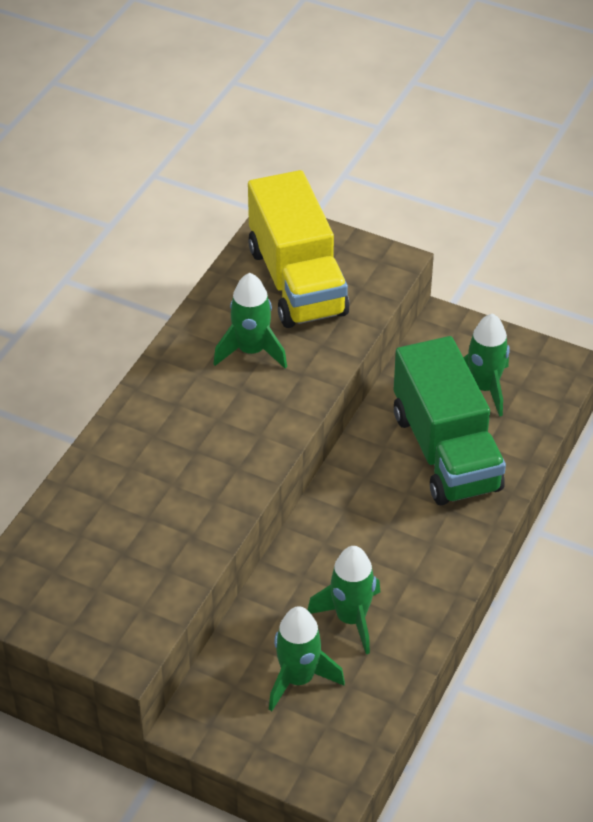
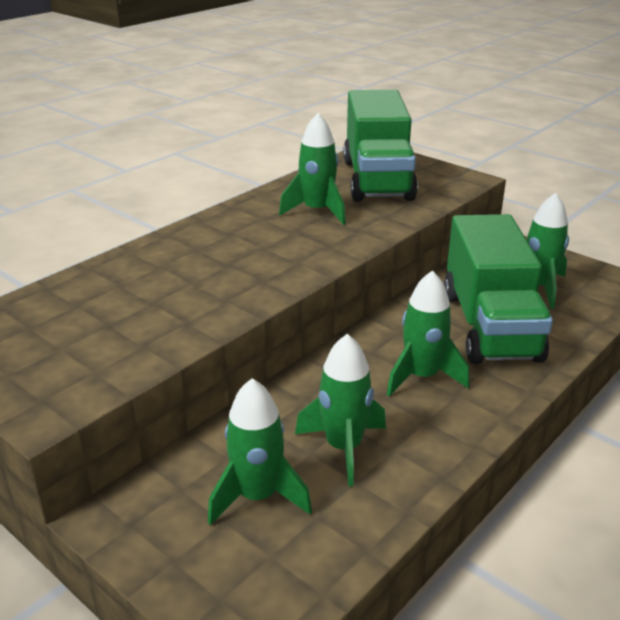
camera: 15 degrees right, 15 degrees down
(296, 281) = (377, 179): yellow truck -> green truck
(397, 528) = (422, 377): none -> green rocket

